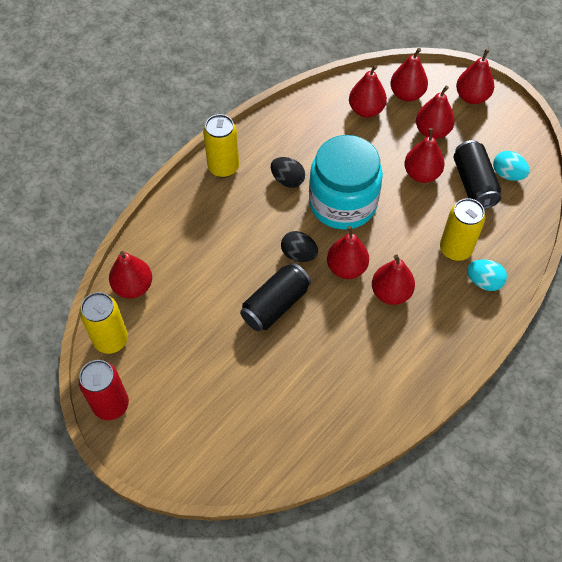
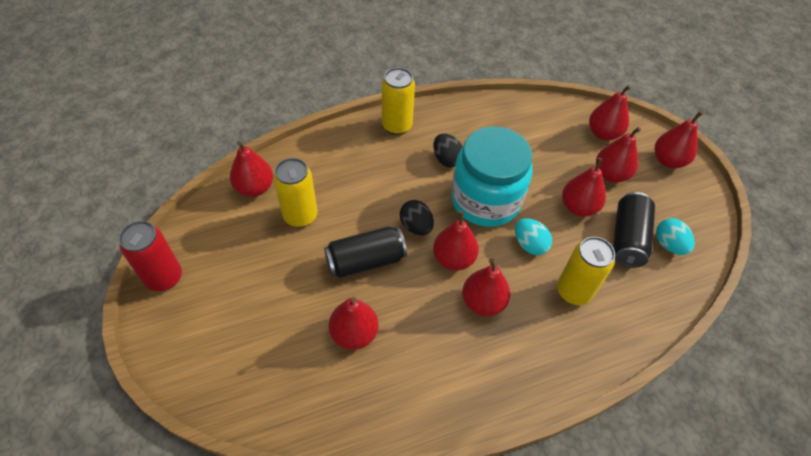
camera: 25 degrees right, 5 degrees down
(111, 340) = (205, 223): yellow can -> yellow can (300, 216)
(366, 110) = (556, 131): red pear -> red pear (354, 334)
(483, 282) = (586, 337): turquoise egg -> turquoise egg (529, 245)

